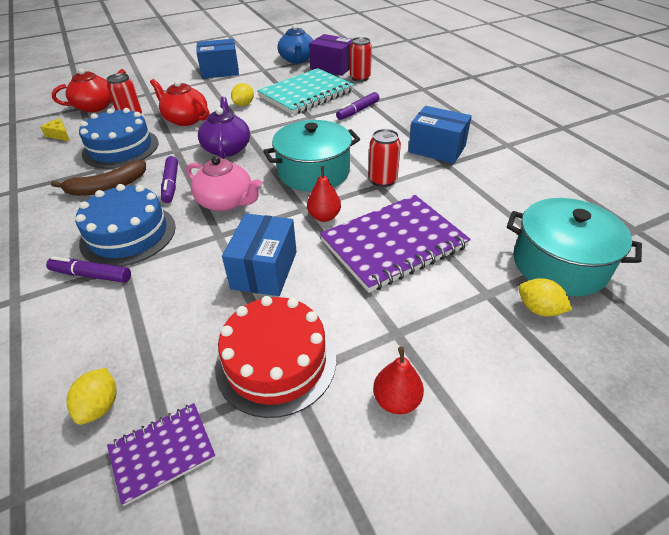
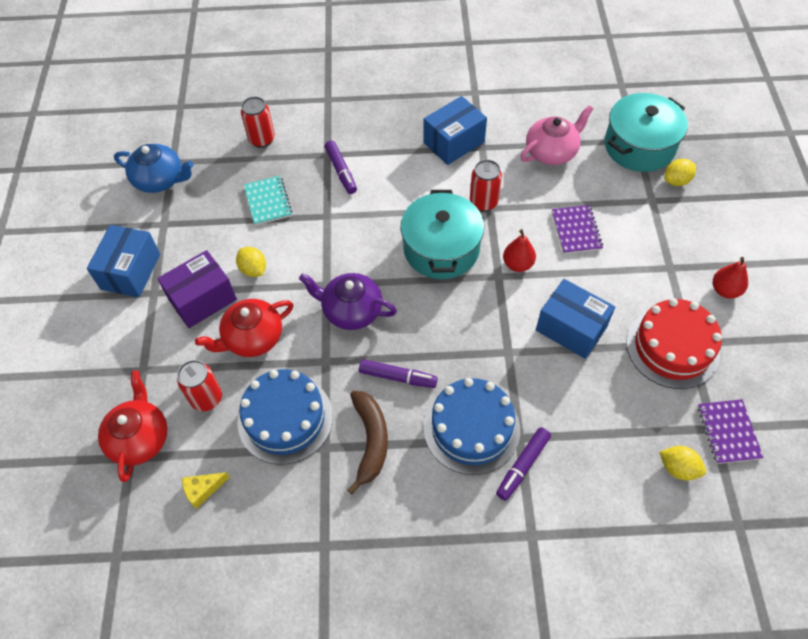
camera: 65 degrees left, 15 degrees up
(226, 202) = (456, 334): pink teapot -> pink teapot (552, 152)
(306, 94) = (268, 202): turquoise notebook -> turquoise notebook, size x0.51
(333, 67) = (212, 153): purple box -> purple box (202, 299)
(393, 244) = (576, 231): purple notebook -> purple notebook, size x0.51

